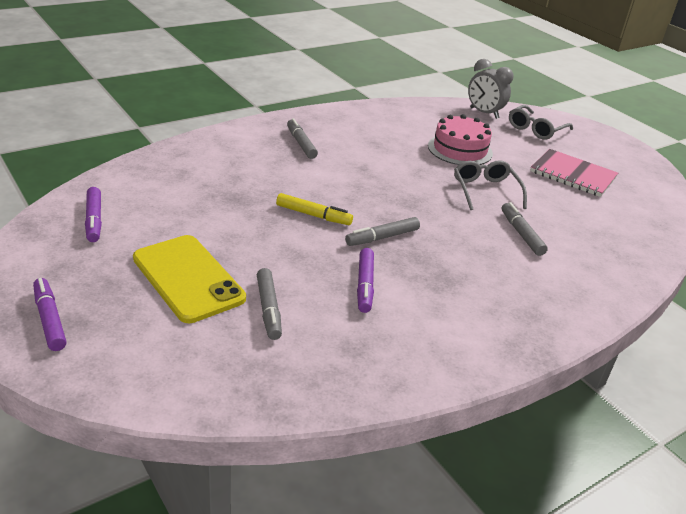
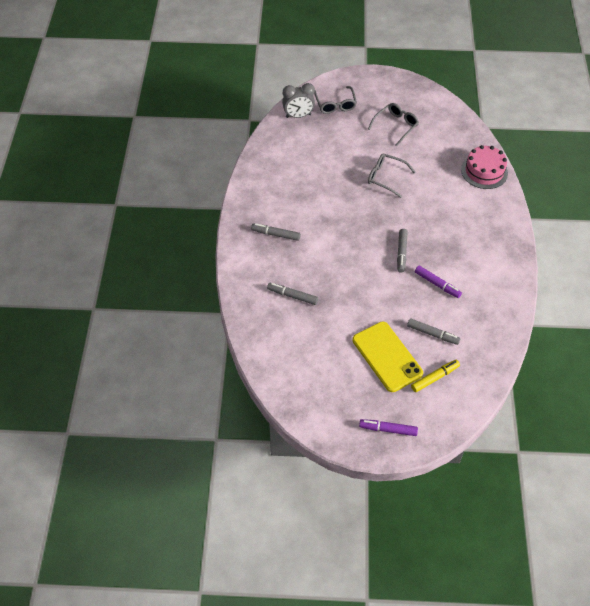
camera: 50 degrees left, 20 degrees up
(94, 220) = (302, 378): purple marker -> none
(188, 278) = (387, 356): yellow phone -> yellow phone turned 60 degrees clockwise
(313, 215) = (361, 272): yellow marker -> yellow marker (434, 378)
(460, 149) = (335, 159): pink cake -> pink cake (484, 171)
(521, 234) = (434, 190): grey marker -> grey marker (292, 296)
(572, 175) = (395, 126): pink notebook -> grey glasses

